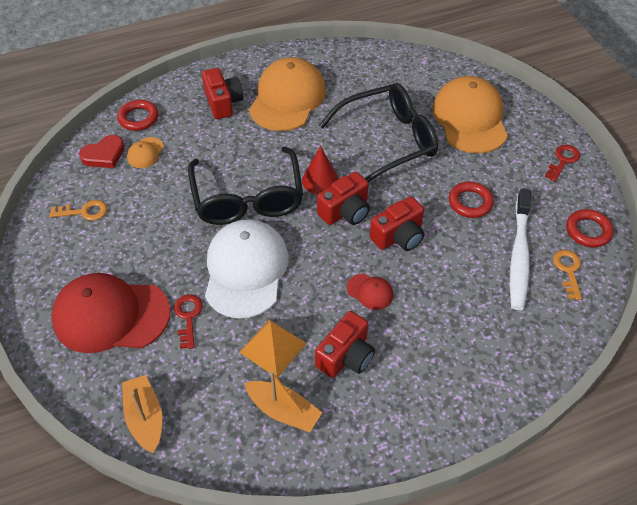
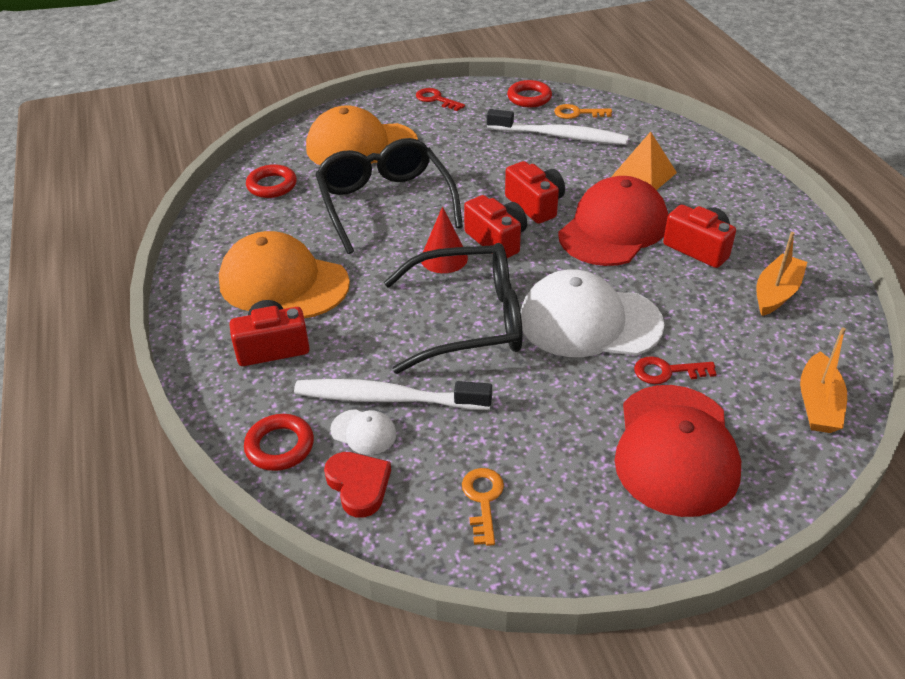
camera: 85 degrees left, 10 degrees down
(145, 153) = (363, 432): orange cap -> white cap
(145, 418) = (818, 404): orange boat -> orange boat turned 60 degrees counterclockwise
(173, 161) = (387, 398): none -> white toothbrush
(273, 347) = (698, 300): orange pyramid -> orange pyramid (644, 174)
(370, 291) = (613, 228): red cap -> red cap, size x2.35
(470, 202) = (489, 157): red ring -> red ring (272, 185)

